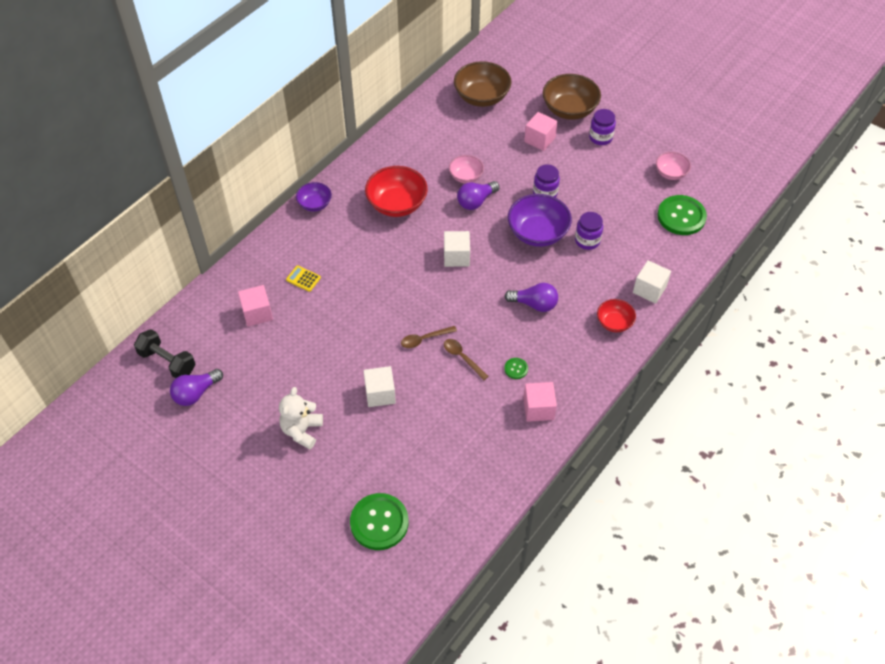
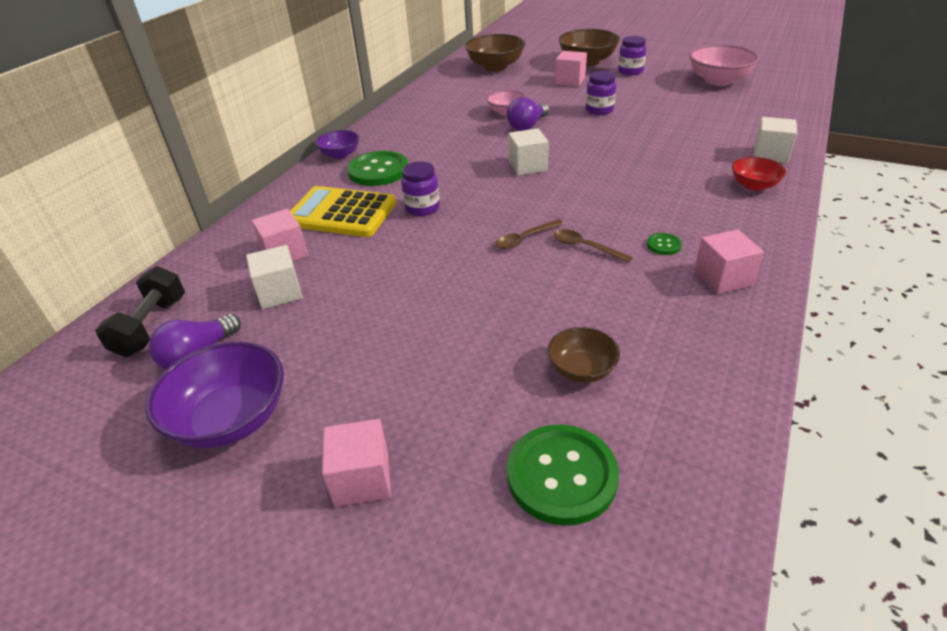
camera: 10 degrees left, 15 degrees down
(167, 362) = (151, 326): black dumbbell -> black dumbbell turned 75 degrees clockwise
(277, 499) = (361, 479): none -> pink cube
(302, 430) = (381, 370): white teddy bear -> none
(303, 279) = (341, 213): yellow calculator -> yellow calculator, size x2.44
(380, 393) = (488, 303): white cube -> white cube (279, 292)
(397, 204) = (438, 140): red bowl -> none
(417, 459) = (581, 369): none -> brown bowl
(534, 304) = (646, 187): purple light bulb -> none
(537, 233) = (610, 136): purple bowl -> purple bowl (231, 419)
(587, 241) = (670, 132): purple jar -> purple jar (422, 208)
(671, 173) = (718, 80): pink bowl -> pink bowl, size x1.74
(681, 216) = (755, 103): green button -> green button (378, 170)

